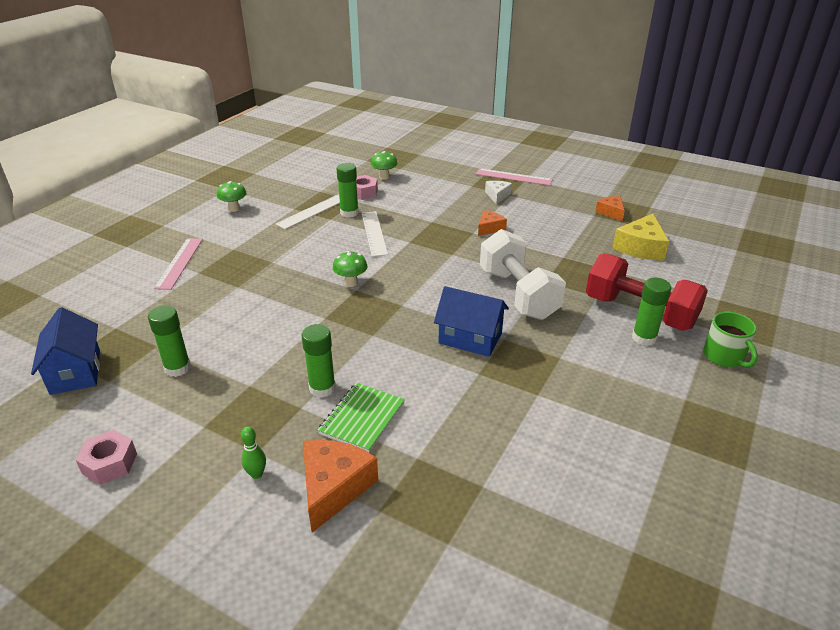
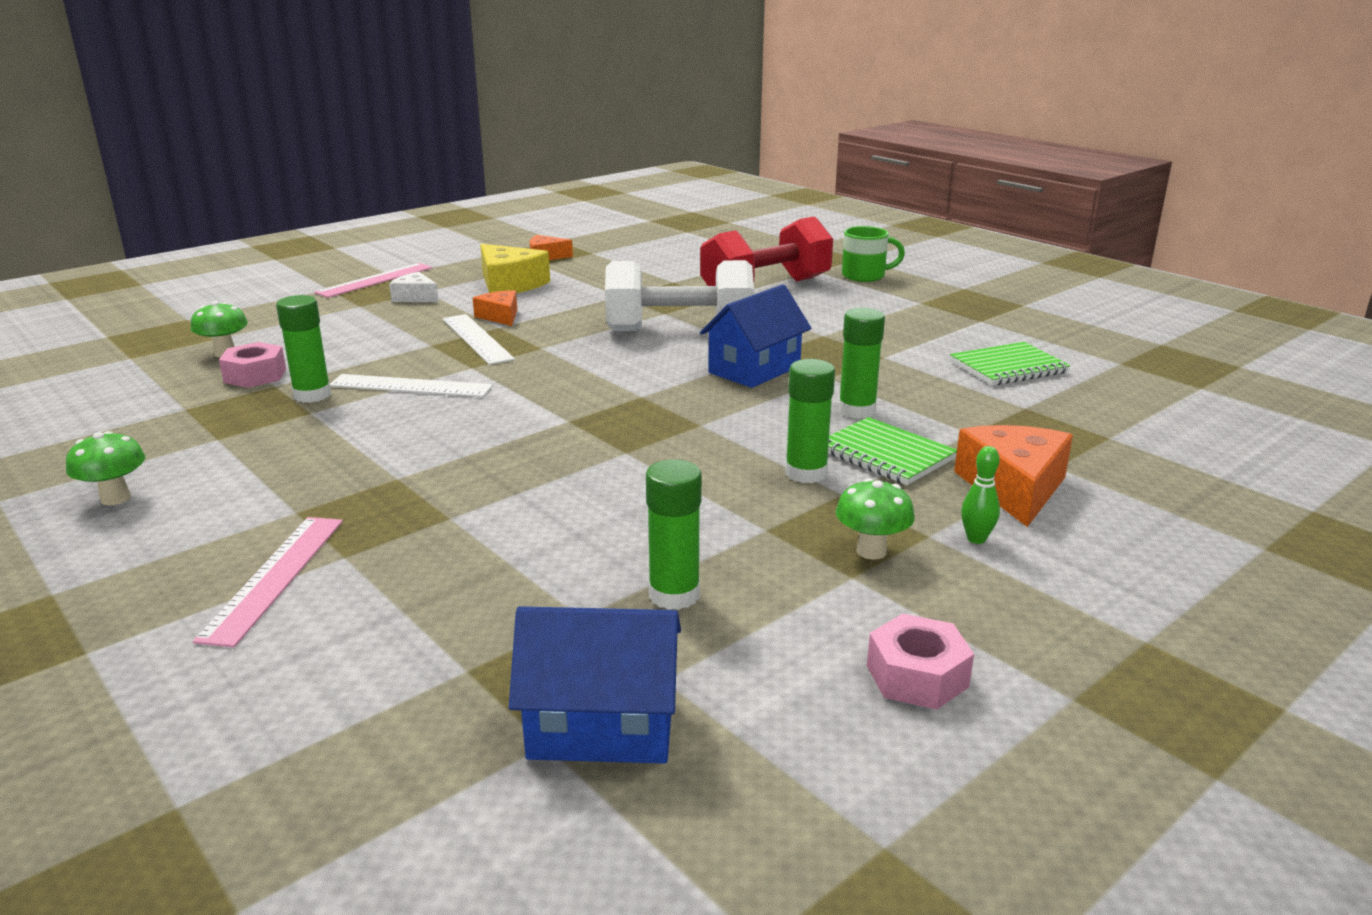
camera: 70 degrees left, 10 degrees down
(179, 263) = (274, 577): pink ruler -> pink ruler turned 75 degrees clockwise
(312, 211) = (257, 423): white ruler -> white ruler (477, 339)
(333, 488) = (1014, 488): orange cheese -> orange cheese turned 60 degrees clockwise
(351, 283) = (545, 421): green mushroom -> green mushroom (871, 551)
(564, 469) = (1008, 367): none -> green notebook
(641, 247) = (640, 261): yellow cheese -> yellow cheese (509, 284)
(644, 338) = (813, 296): green glue stick -> green glue stick (857, 410)

